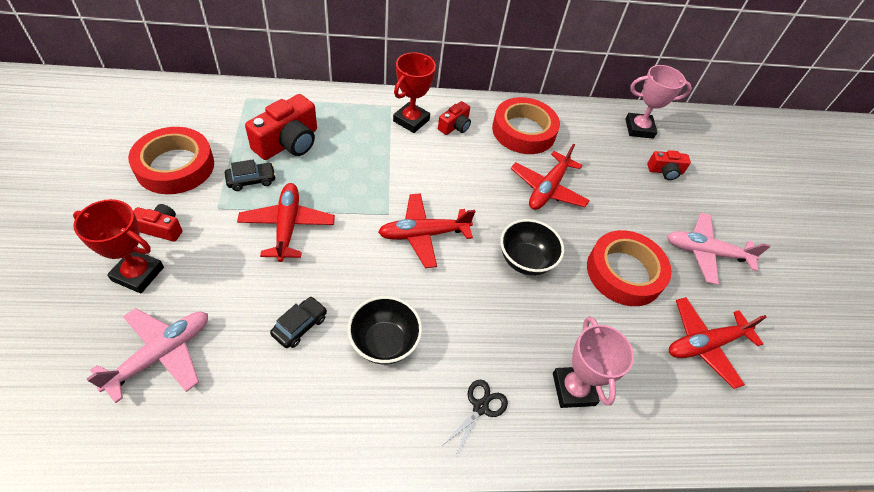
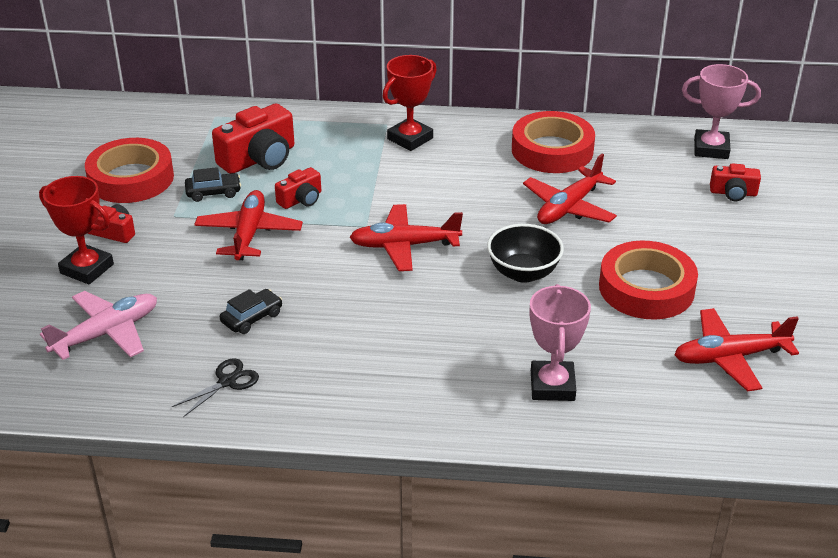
camera: 15 degrees right, 15 degrees down
(384, 342) = (342, 336): black bowl -> none
(455, 126) = (464, 145): red camera -> red camera (301, 199)
(480, 407) = (440, 394): black scissors -> black scissors (227, 381)
(705, 252) = (762, 273): pink plane -> none

